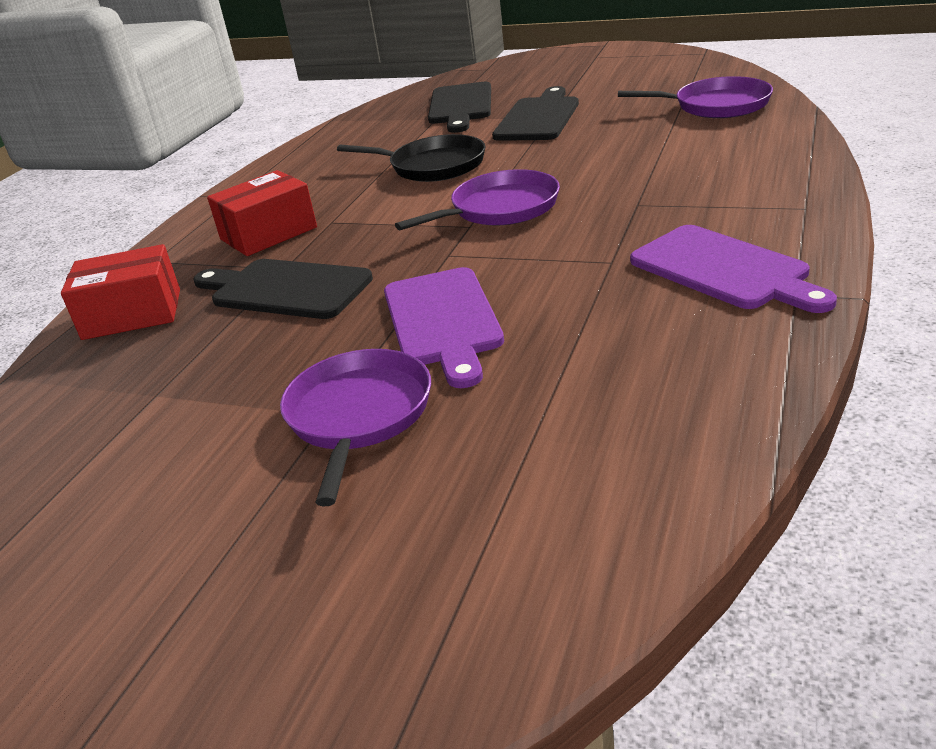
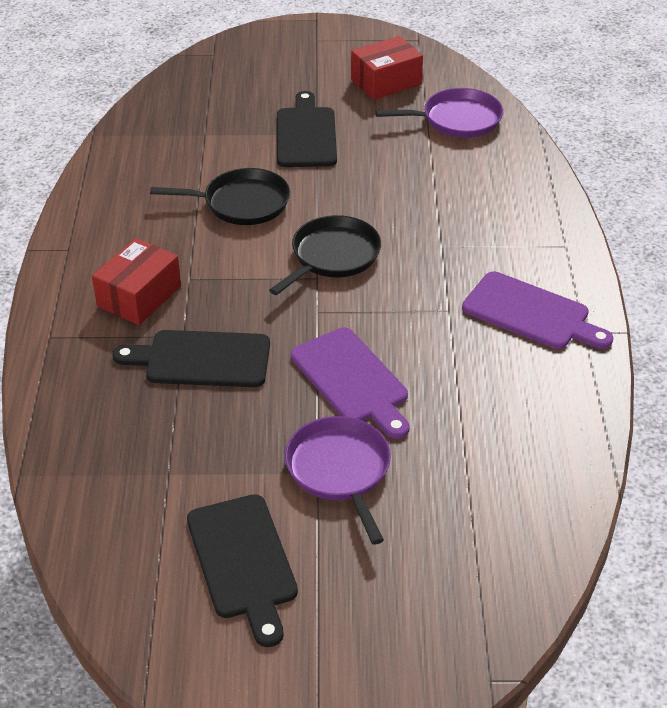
camera: 25 degrees left, 10 degrees up
(132, 314) = (80, 398): red box -> red box (386, 82)
(461, 106) = (220, 115): black cutting board -> black cutting board (243, 562)
(500, 208) = (332, 256): purple pan -> black pan

